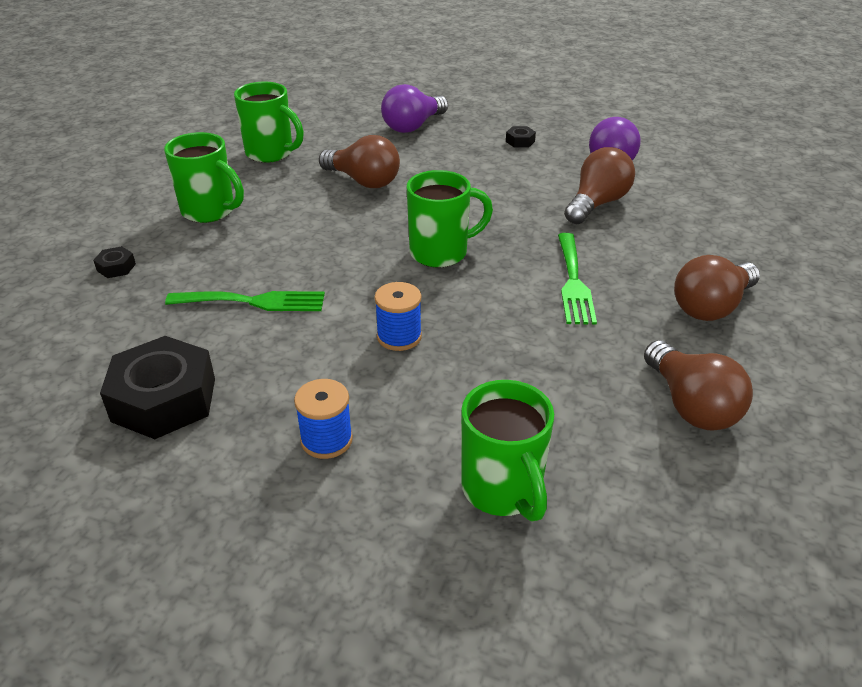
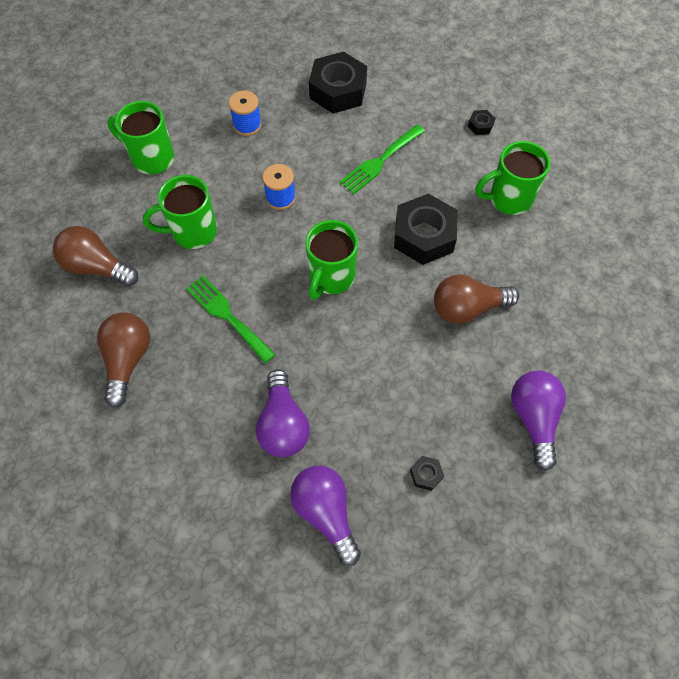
camera: 135 degrees right, 25 degrees up
(271, 153) = (571, 284): green mug -> green mug (192, 232)
(318, 231) = (424, 235): none -> black nut
(597, 204) = (283, 424): brown light bulb -> purple light bulb

